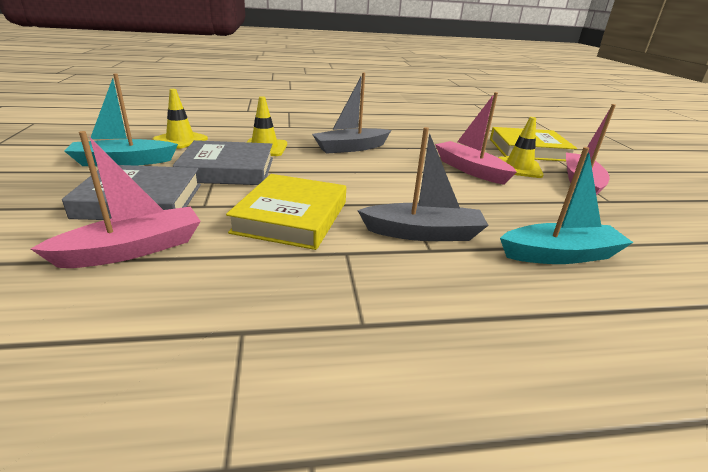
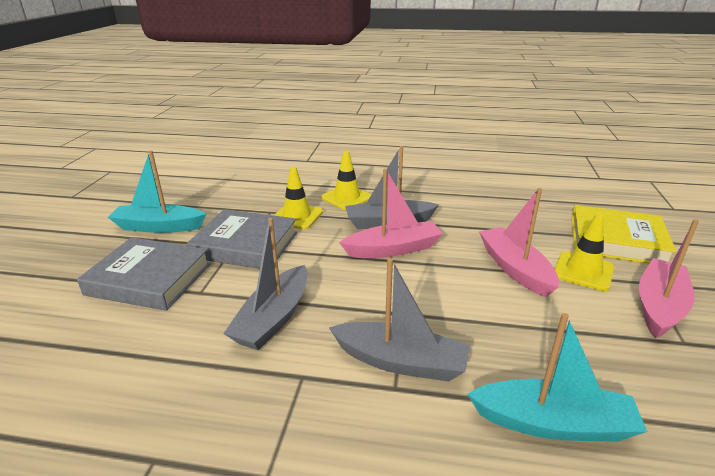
camera: 20 degrees right, 0 degrees up
(133, 249) = (115, 340): pink boat -> pink boat (393, 249)
(180, 140) = (222, 200): yellow traffic cone -> yellow traffic cone (347, 198)
(291, 217) = (273, 318): yellow book -> grey boat

